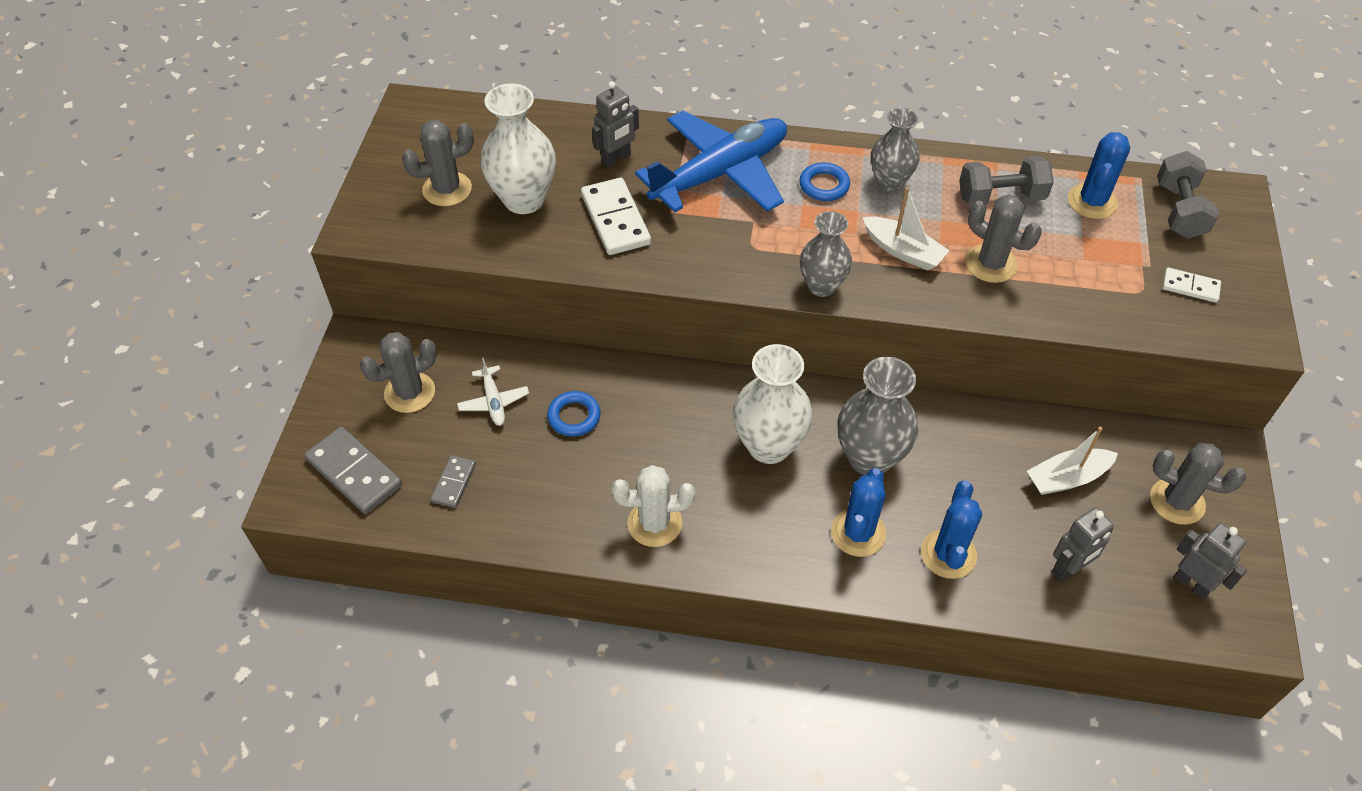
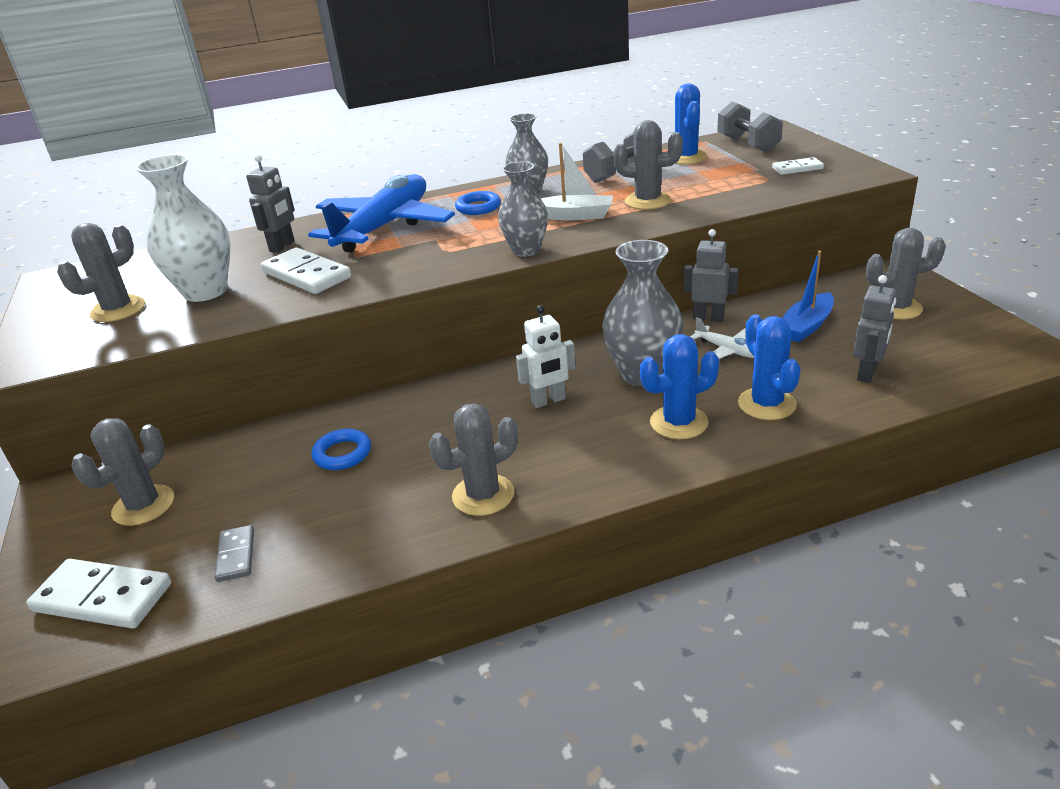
camera: 25 degrees left, 20 degrees down
(354, 473) = (102, 598): grey domino -> white domino
(494, 401) = (247, 476): white plane -> white plane (727, 350)
(654, 523) = (483, 495): white cactus -> grey cactus
(769, 446) = (548, 401): white vase -> white robot
(858, 533) = (679, 422): blue cactus -> blue cactus turned 75 degrees clockwise
(1067, 478) = (806, 326): white boat -> blue boat
(1191, 584) = (961, 345): grey robot -> grey robot (708, 318)

